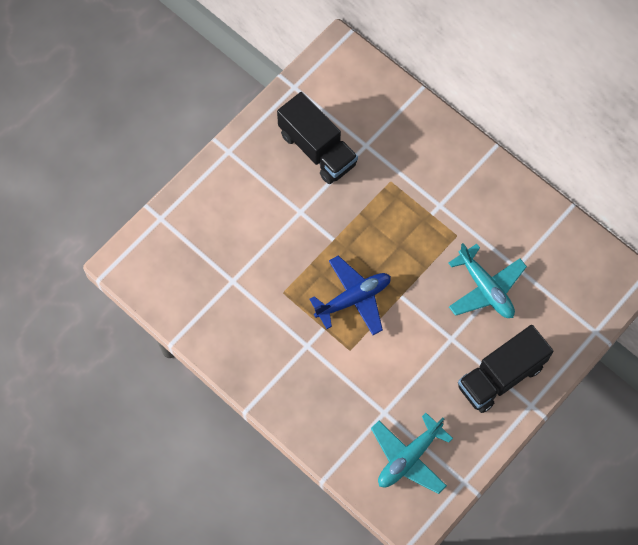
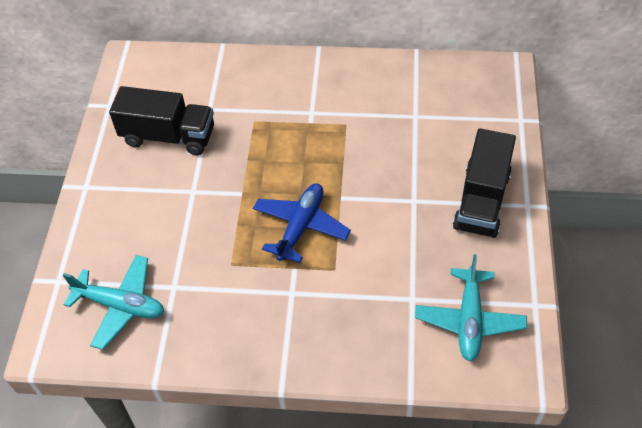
camera: 35 degrees left, 15 degrees down
(485, 288) = (405, 146): turquoise plane -> turquoise plane (120, 305)

